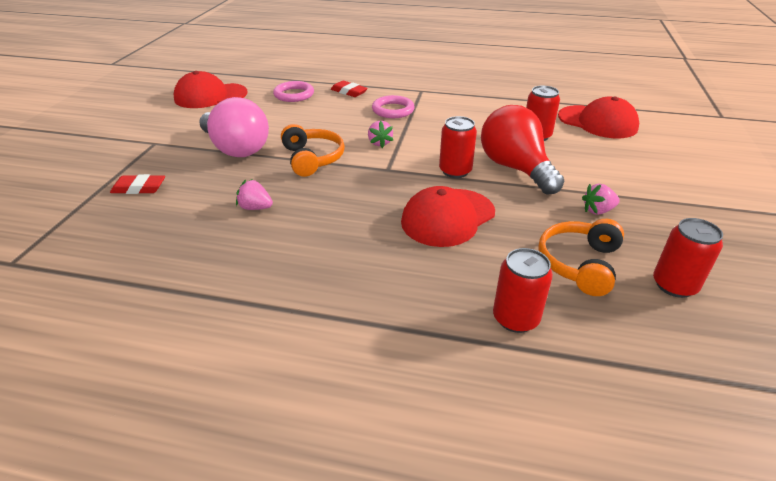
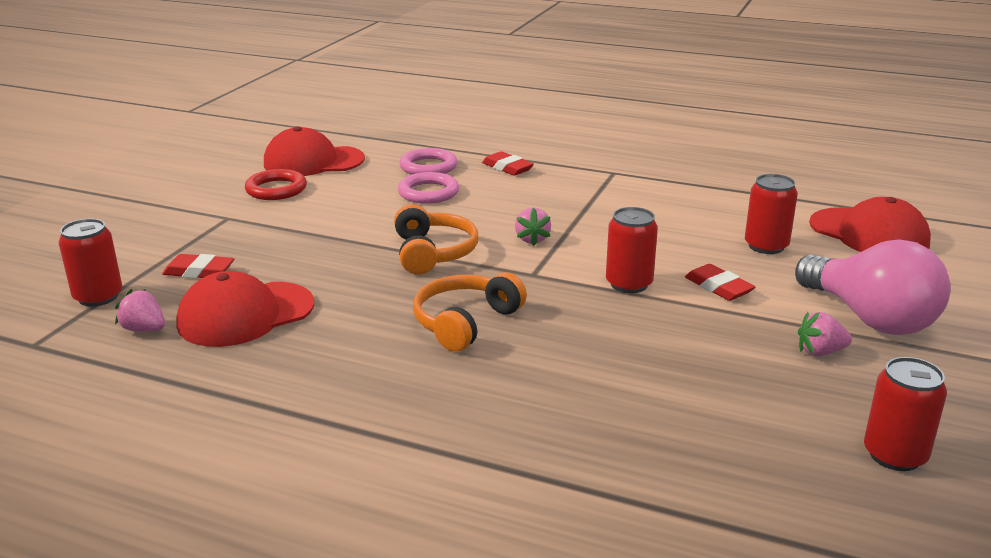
camera: 10 degrees right, 10 degrees down
(187, 119) = (276, 189): none -> red ring
(236, 149) = (333, 232): pink light bulb -> pink light bulb (870, 318)
(255, 208) = (342, 308): pink strawberry -> pink strawberry (144, 329)
(393, 110) = (564, 197): pink ring -> pink ring (428, 193)
(448, 217) = (599, 342): red cap -> red cap (245, 314)
(515, 168) = (718, 287): red light bulb -> red eraser
(515, 318) = (652, 470): red can -> red can (98, 297)
(579, 264) = (766, 415): orange headphones -> orange headphones (465, 322)

